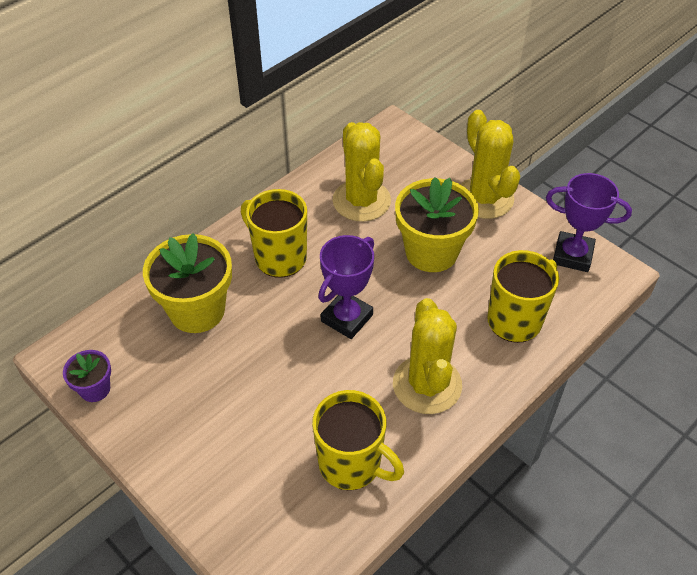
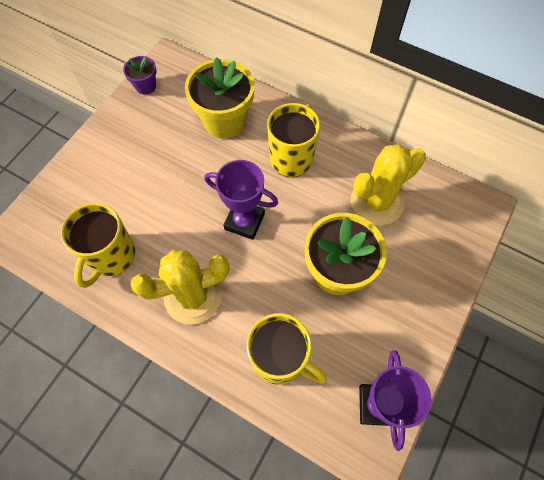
camera: 75 degrees right, 15 degrees up
(484, 198) = (423, 307): yellow cactus -> none

